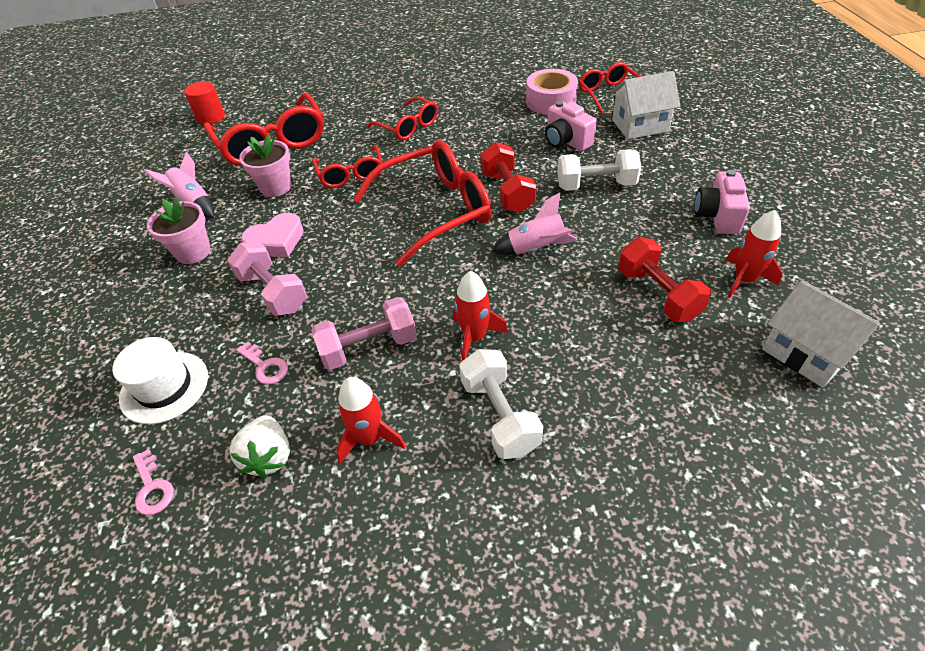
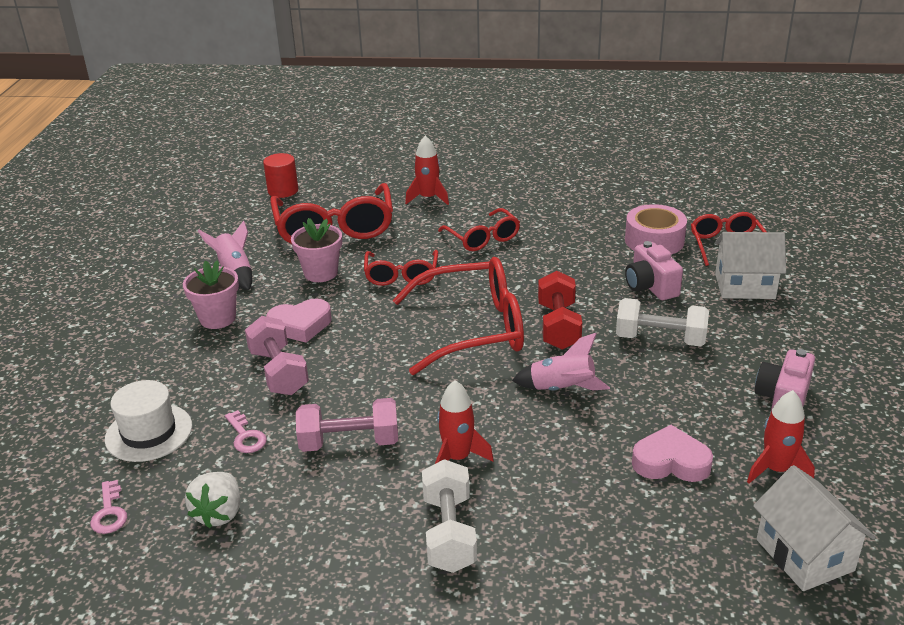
camera: 15 degrees right, 15 degrees down
(370, 438) = (317, 521): red rocket -> red rocket (428, 198)
(657, 294) = (671, 462): red dumbbell -> pink heart

